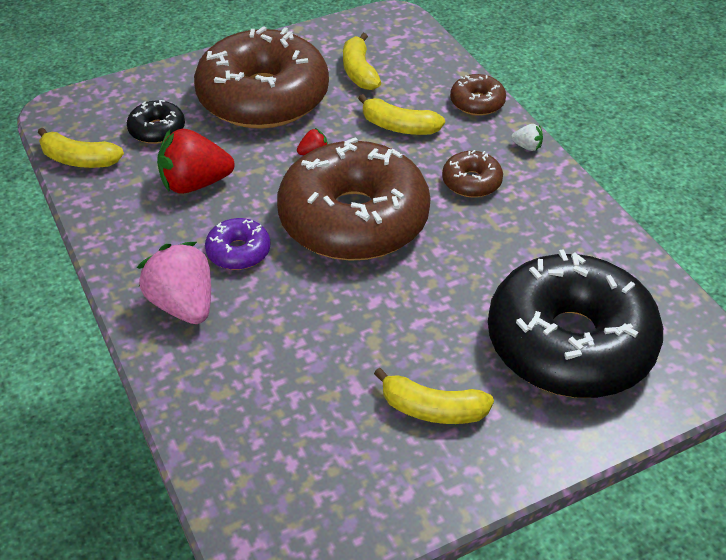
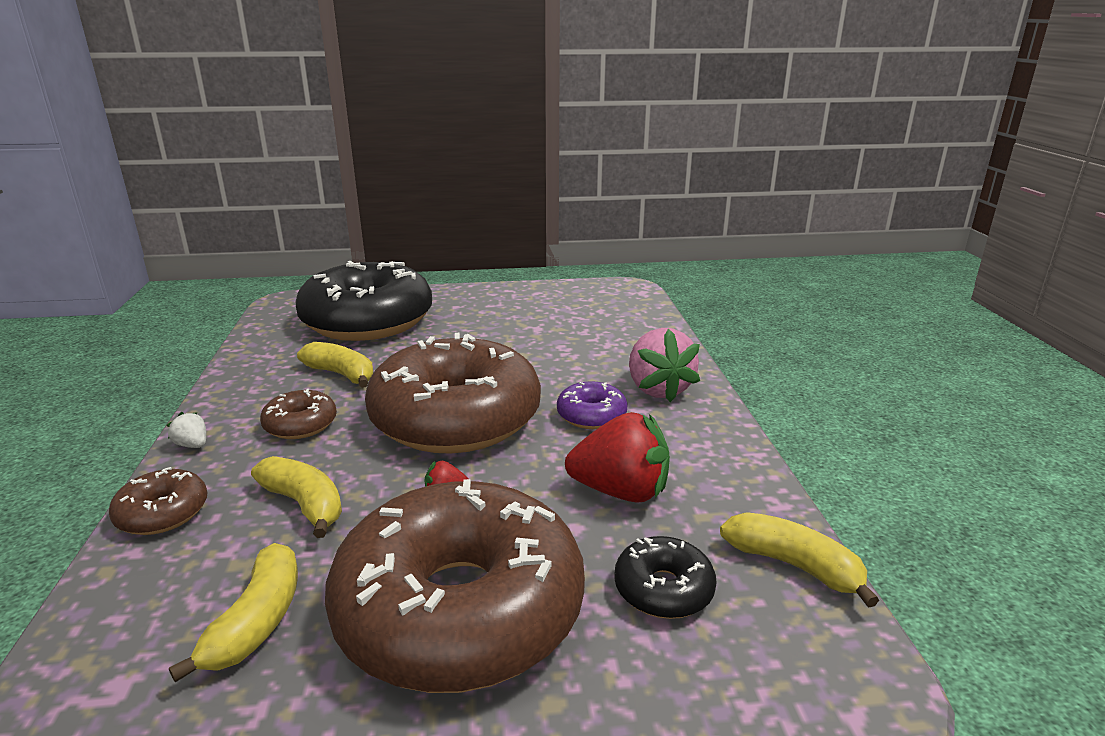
camera: 160 degrees left, 20 degrees down
(432, 409) = (493, 313): yellow banana -> yellow banana (342, 374)

